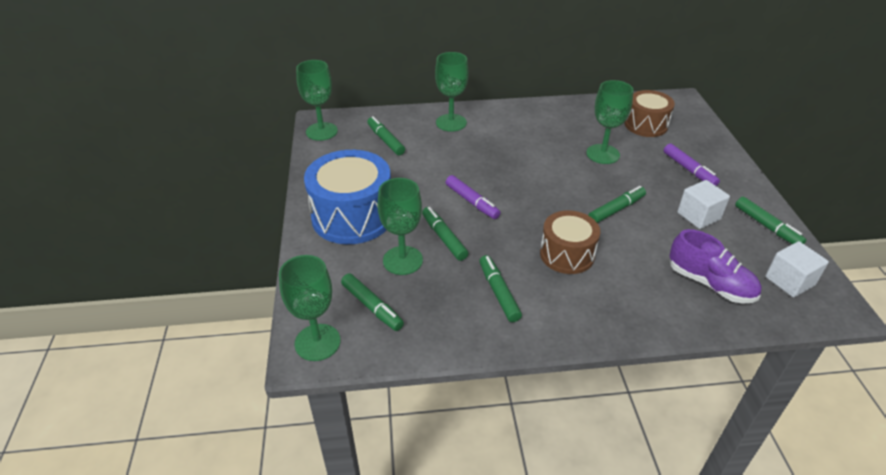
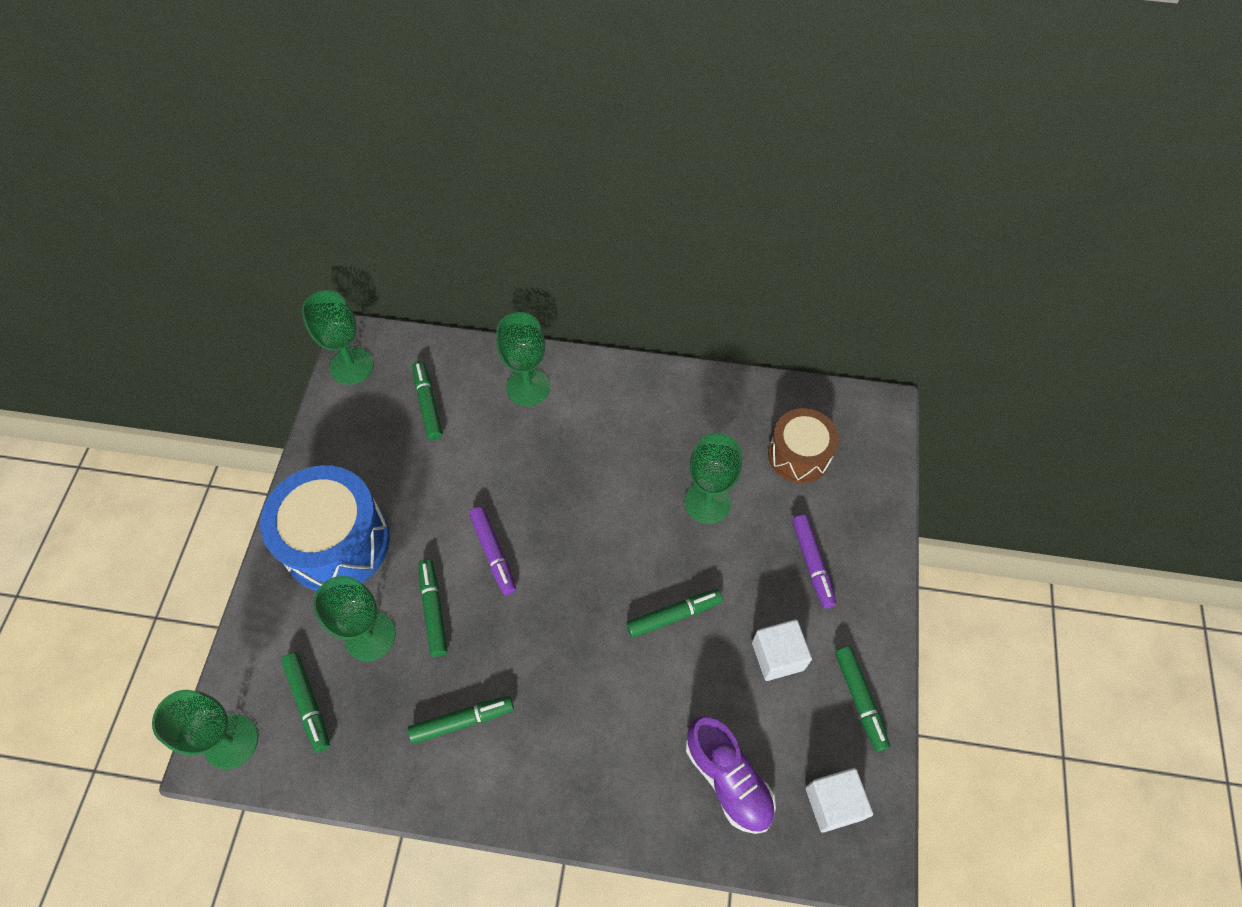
camera: 15 degrees right, 20 degrees up
(499, 292) = (462, 721): green marker -> green marker turned 75 degrees clockwise
(567, 254) = (572, 680): brown drum -> none

